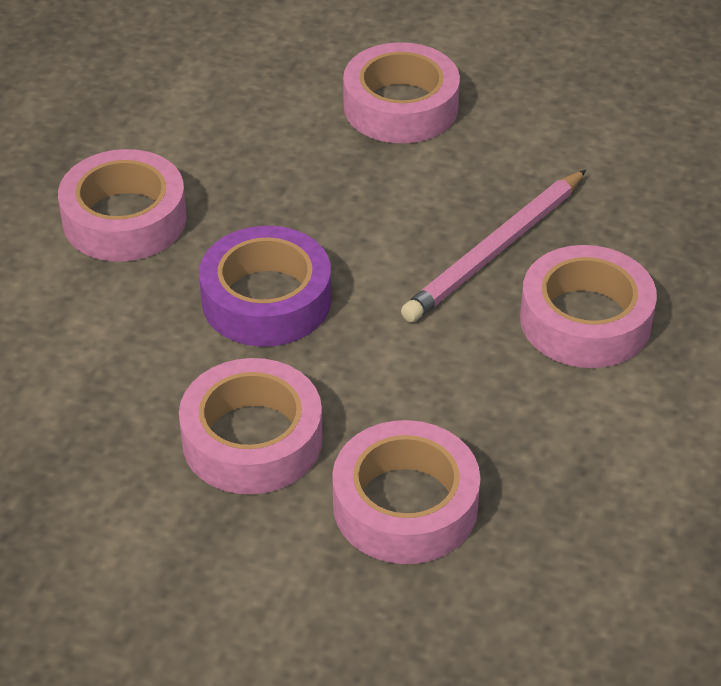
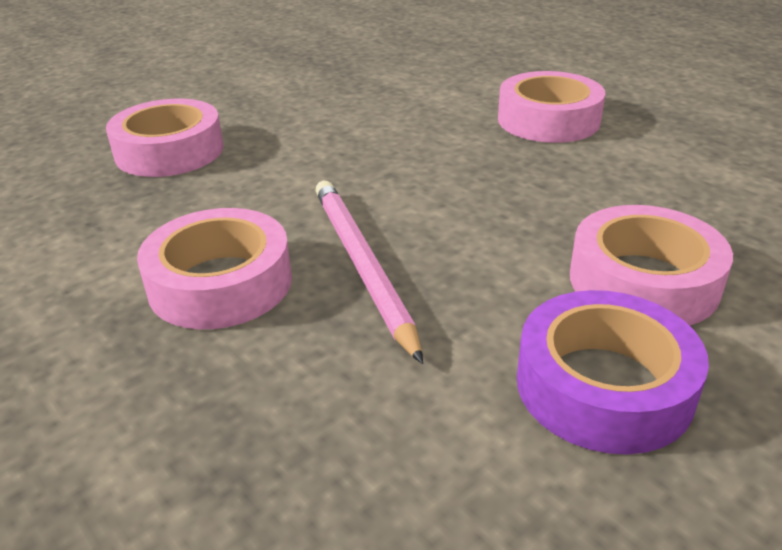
camera: 120 degrees right, 10 degrees down
(252, 439) = (288, 120): pink tape -> none
(266, 299) = (410, 149): purple tape -> purple tape (603, 386)

